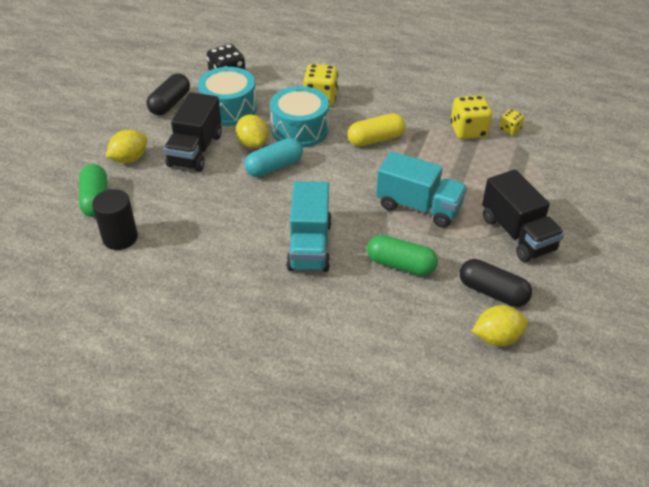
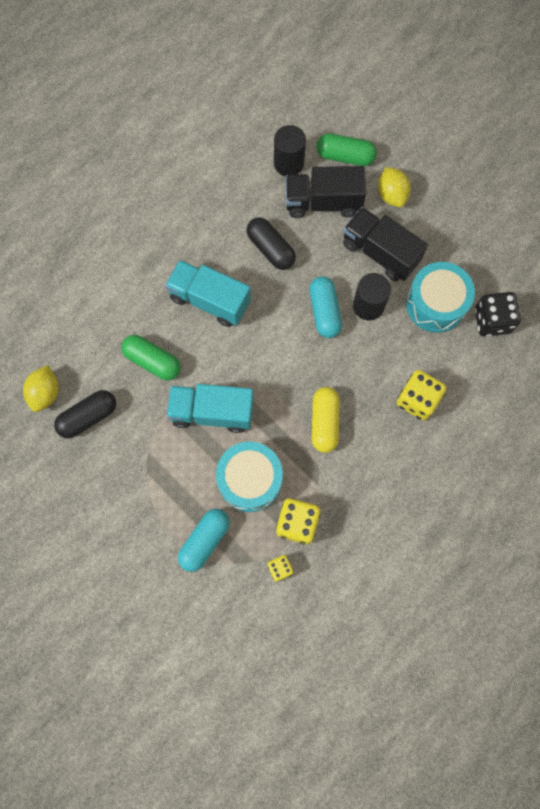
camera: 115 degrees right, 30 degrees up
(170, 103) = (468, 252): black capsule -> black capsule (271, 249)
(253, 143) = (368, 306): yellow lemon -> black cylinder
(300, 129) = (372, 357): turquoise drum -> turquoise drum (250, 480)
(401, 265) = (152, 361): green capsule -> green capsule turned 75 degrees clockwise
(418, 207) = (212, 412): turquoise truck -> turquoise truck turned 45 degrees clockwise
(517, 234) = (137, 479): black truck -> black truck (323, 202)
(528, 175) = (204, 541): none -> turquoise capsule

